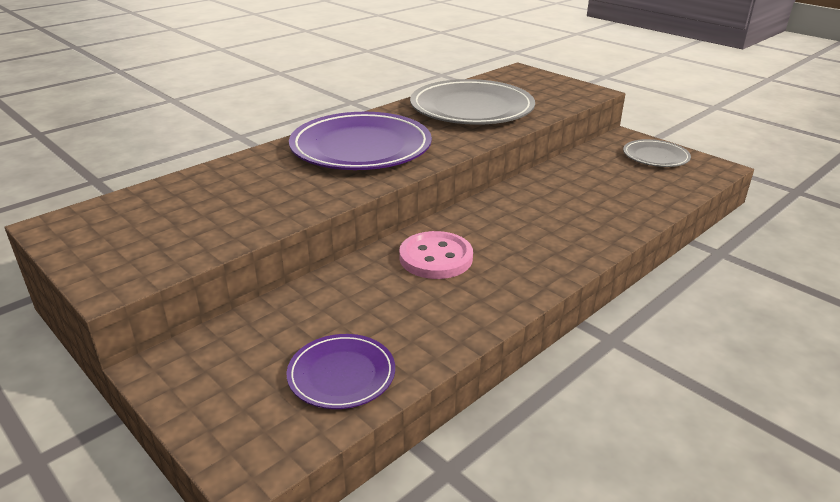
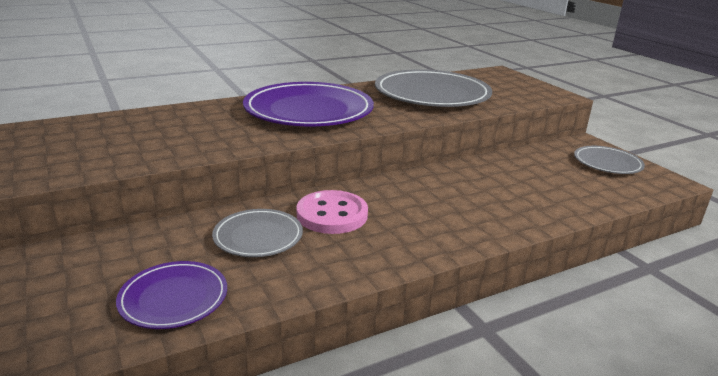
camera: 15 degrees right, 5 degrees down
(379, 295) = (258, 236): none -> grey plate

